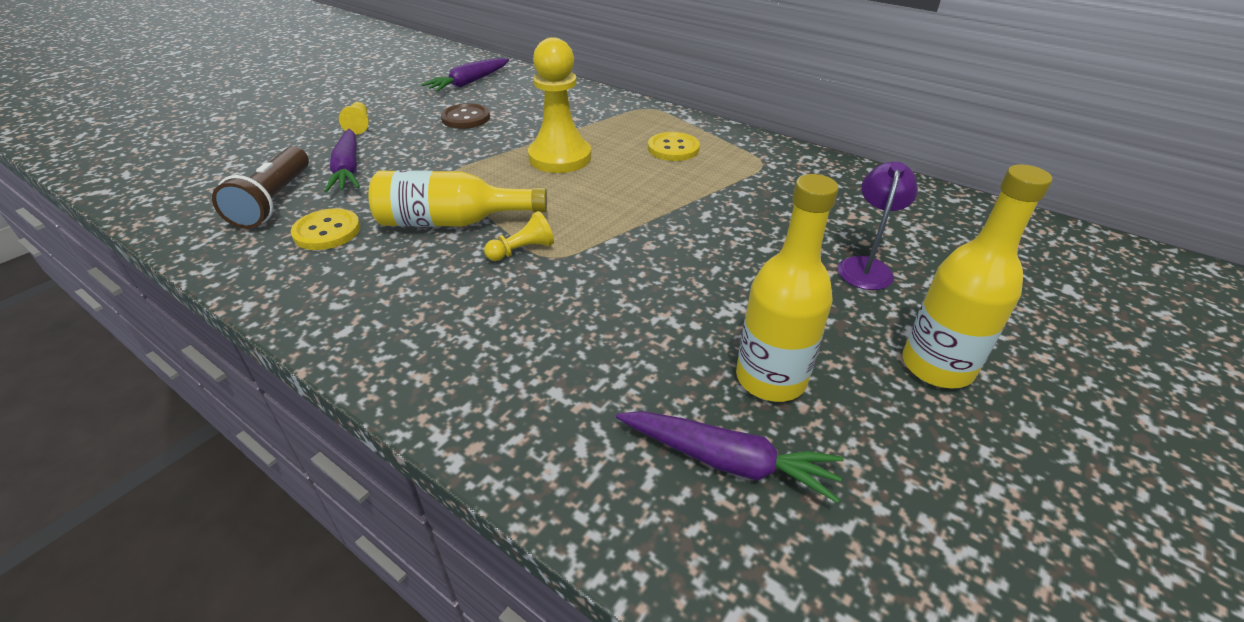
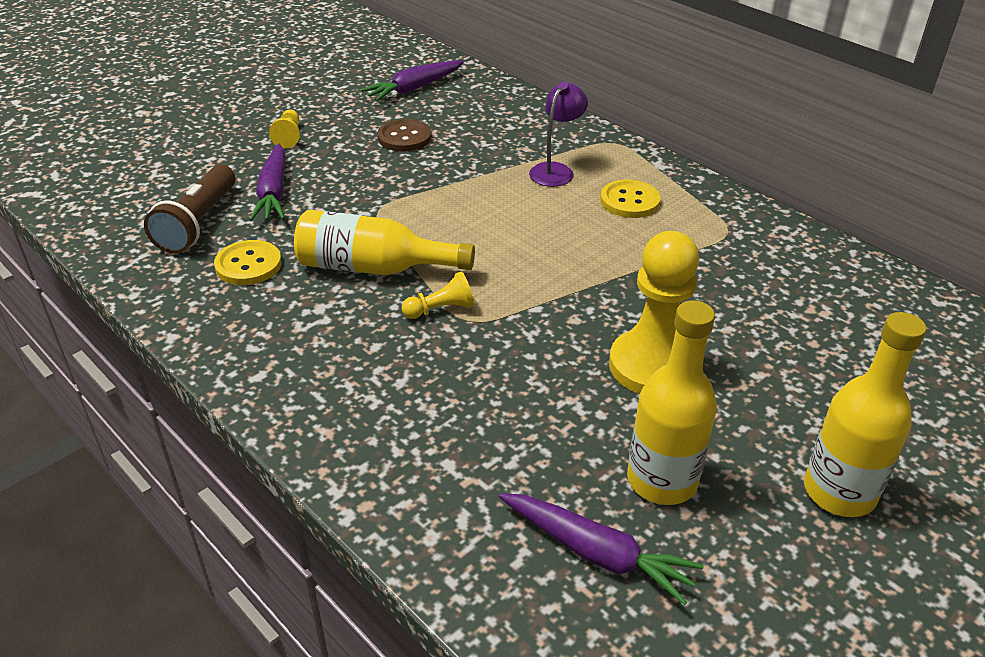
camera: 10 degrees right, 0 degrees up
(560, 157) = (499, 200): yellow pawn -> yellow pawn (652, 366)
(865, 266) = (804, 372): purple lamp -> purple lamp (556, 170)

